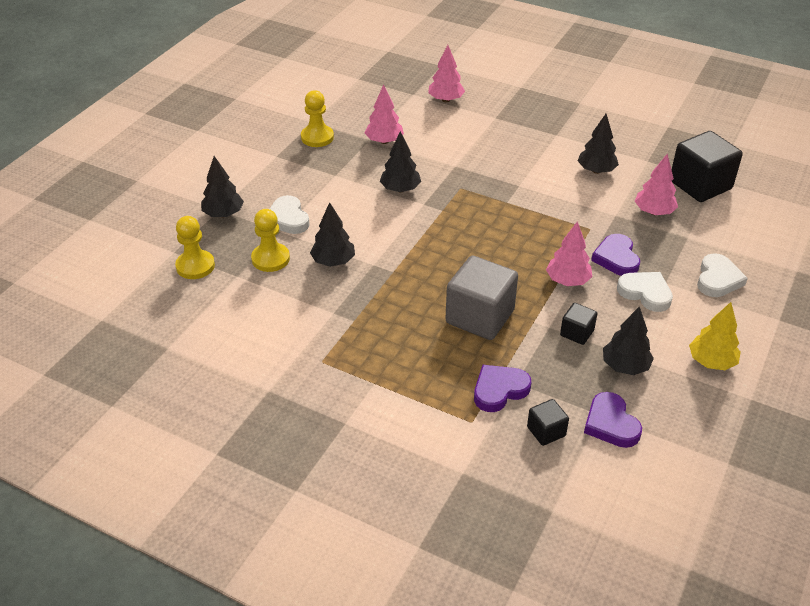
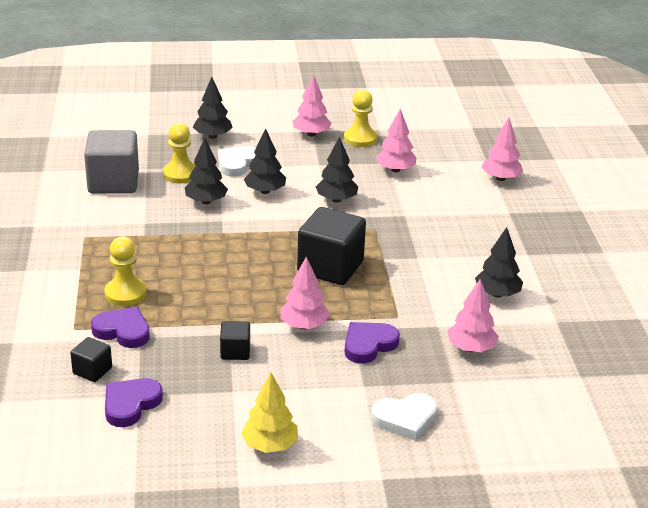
camera: 55 degrees right, 10 degrees down
(195, 266) = (140, 148): yellow pawn -> yellow pawn (125, 293)
(281, 159) = (311, 134): none -> pink tree
(480, 317) = (206, 293): grey cube -> grey cube (113, 182)
(625, 366) = (214, 392): black tree -> black tree (265, 191)
(645, 293) = (333, 377): white heart -> none
(700, 185) = (557, 367): black cube -> black cube (330, 267)

